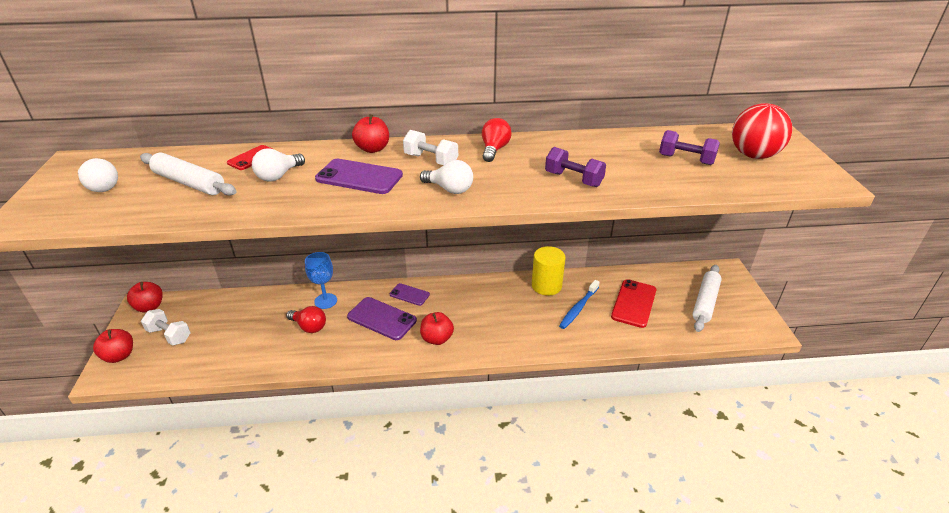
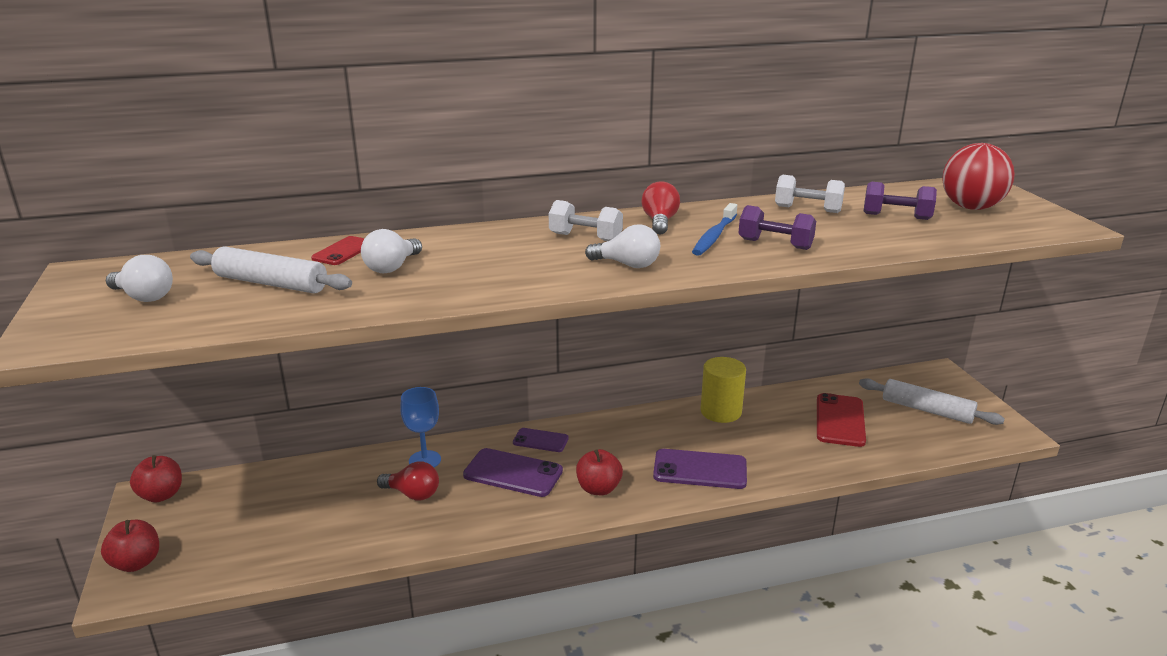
camera: 10 degrees left, 10 degrees down
(169, 335) = (205, 527): white dumbbell -> white dumbbell (807, 209)
(359, 177) = (502, 261): purple phone -> purple phone (700, 470)
(372, 149) = (502, 231): red apple -> none
(578, 308) = (772, 433): blue toothbrush -> blue toothbrush (714, 236)
(705, 302) = (927, 410): white rolling pin -> white rolling pin turned 75 degrees counterclockwise

